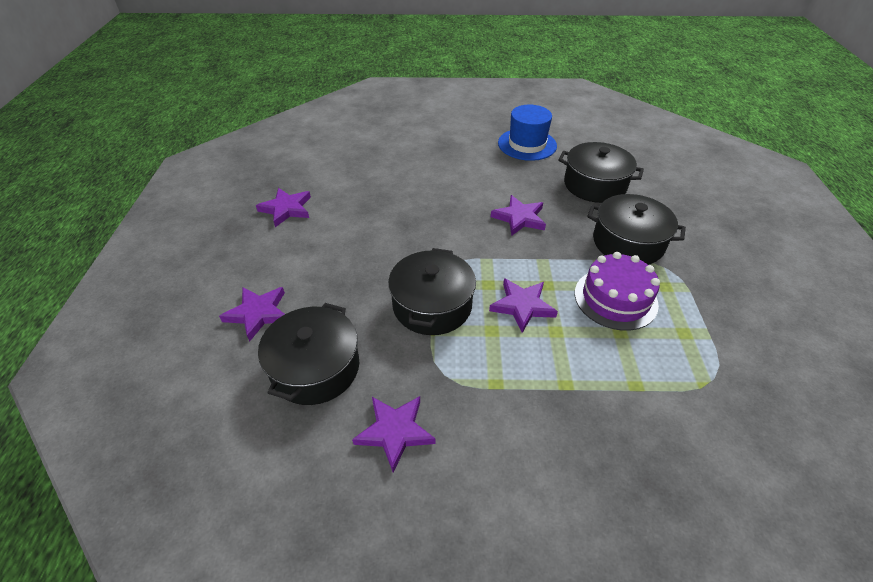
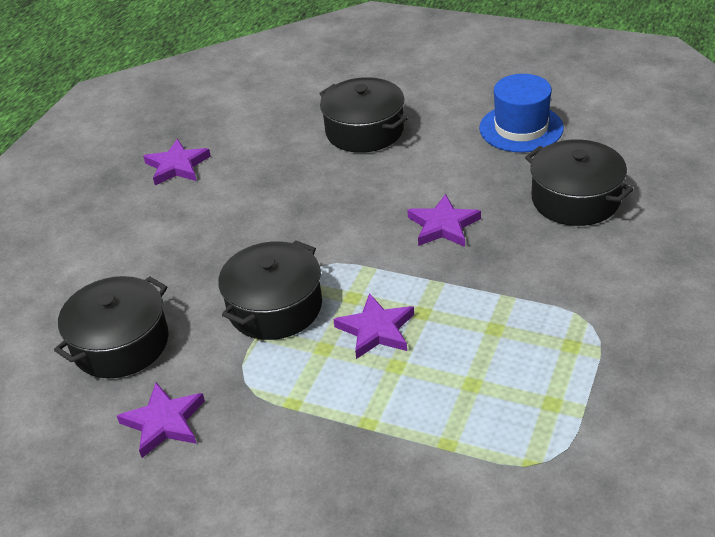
camera: 25 degrees right, 5 degrees down
(258, 313) = (93, 277): purple star -> none
(615, 298) = (495, 346): purple cake -> none
(628, 242) = (564, 283): black pot -> black pot (364, 131)

